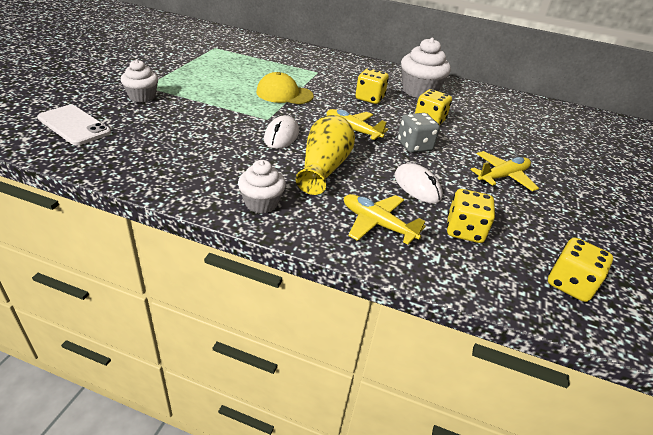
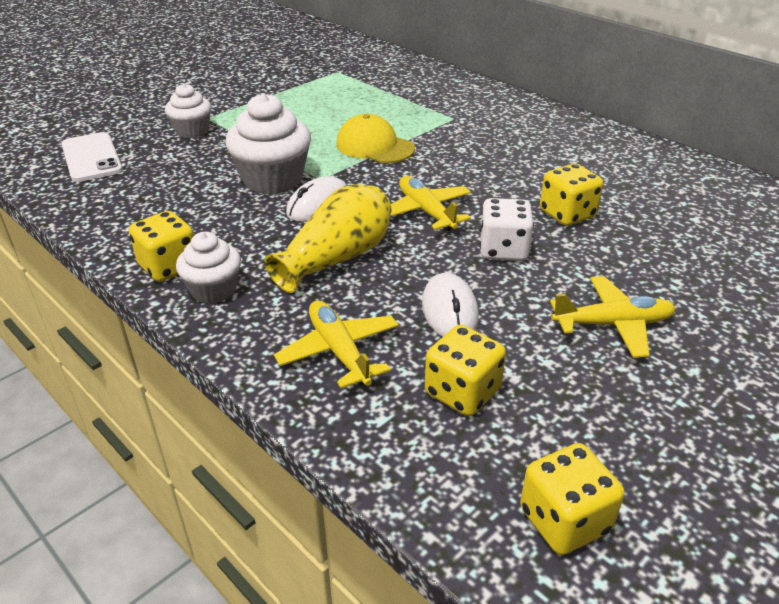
camera: 30 degrees right, 0 degrees up
(369, 98) = (498, 167): yellow dice -> yellow dice (169, 266)
(414, 146) = (503, 250): grey dice -> white dice
(419, 91) = (595, 165): white cupcake -> white cupcake (273, 180)

